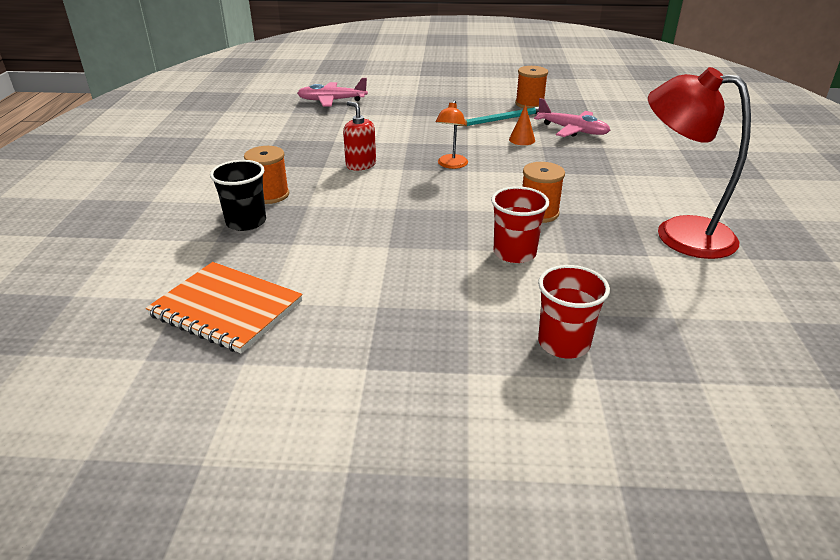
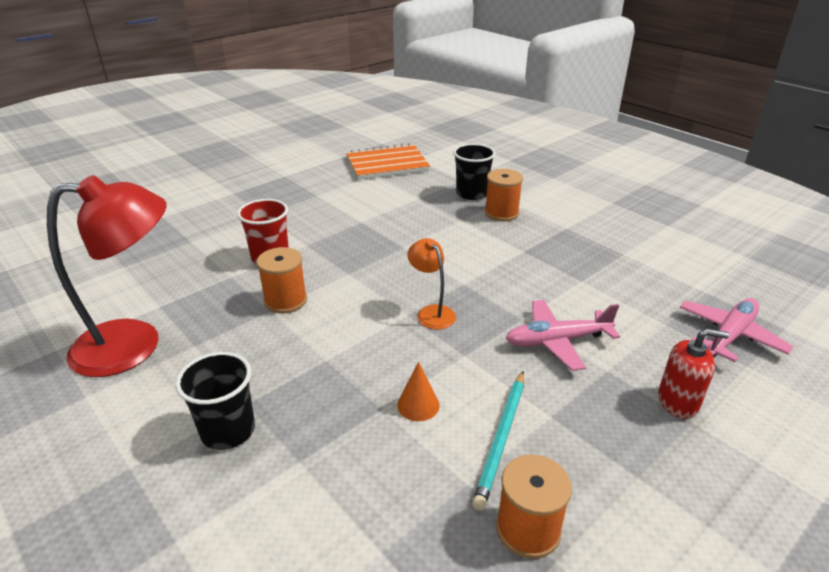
camera: 135 degrees right, 0 degrees up
(361, 165) = (502, 268): red soap dispenser -> red soap dispenser (678, 402)
(563, 343) = (191, 223): red cup -> none
(572, 130) = (378, 481): pink plane -> pink plane (557, 341)
(633, 168) = (228, 431): none -> black cup

